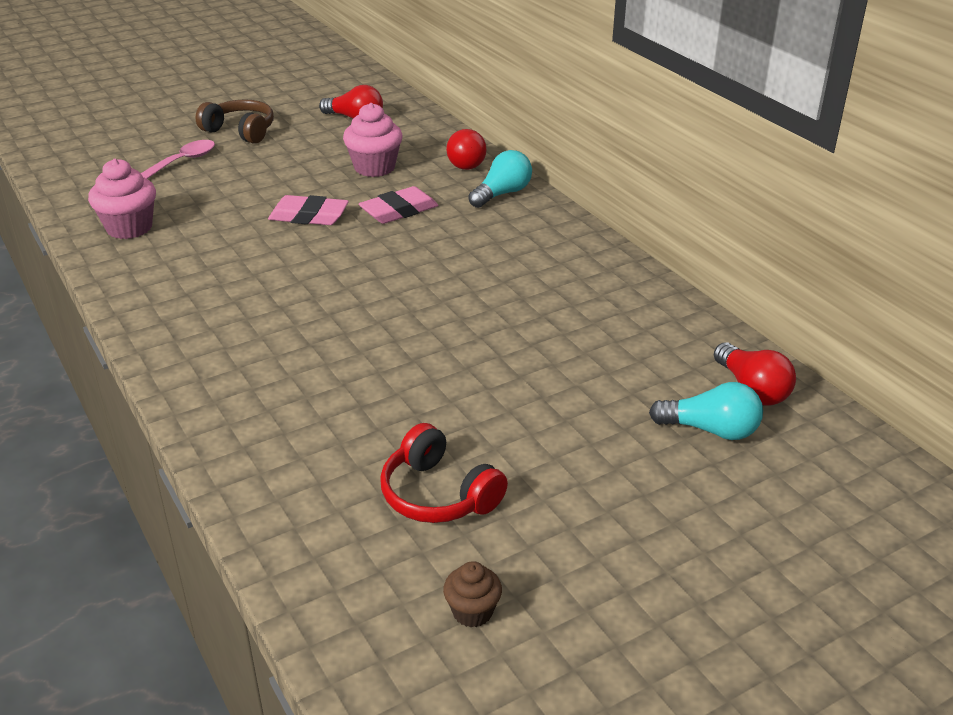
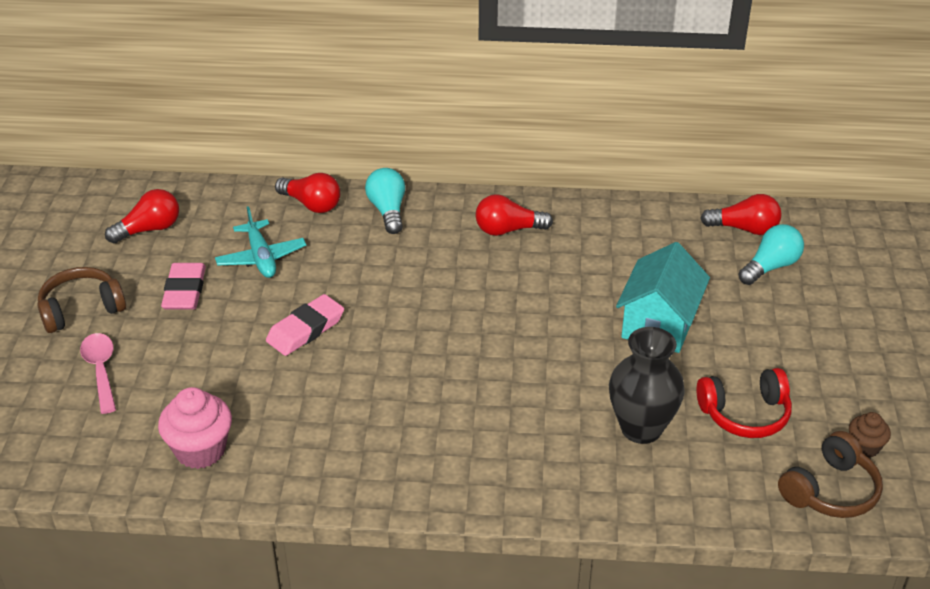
camera: 55 degrees left, 5 degrees up
(349, 430) = (641, 428): none -> black vase
(370, 605) = (830, 491): none -> brown headphones
(374, 168) = (261, 257): pink cupcake -> turquoise plane
(399, 211) = (354, 276): pink eraser -> pink eraser (185, 291)
(521, 387) = (659, 324): none -> turquoise house
(554, 256) = (508, 230): none -> red light bulb

